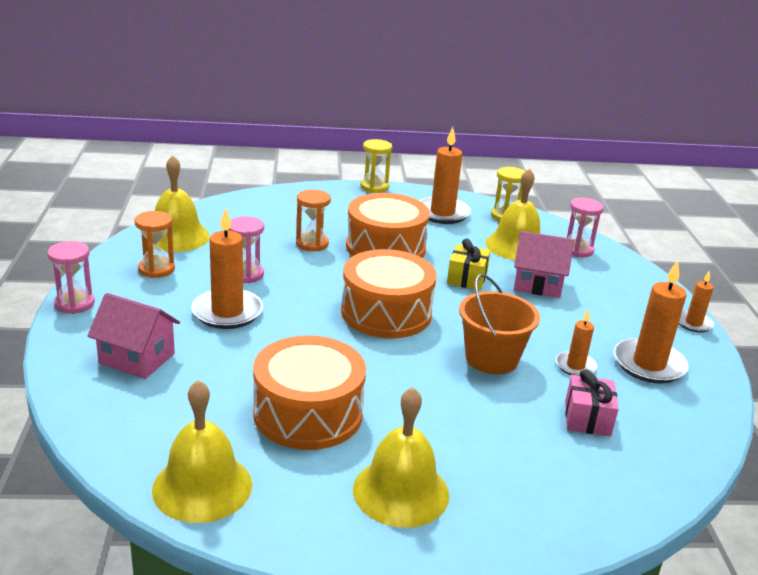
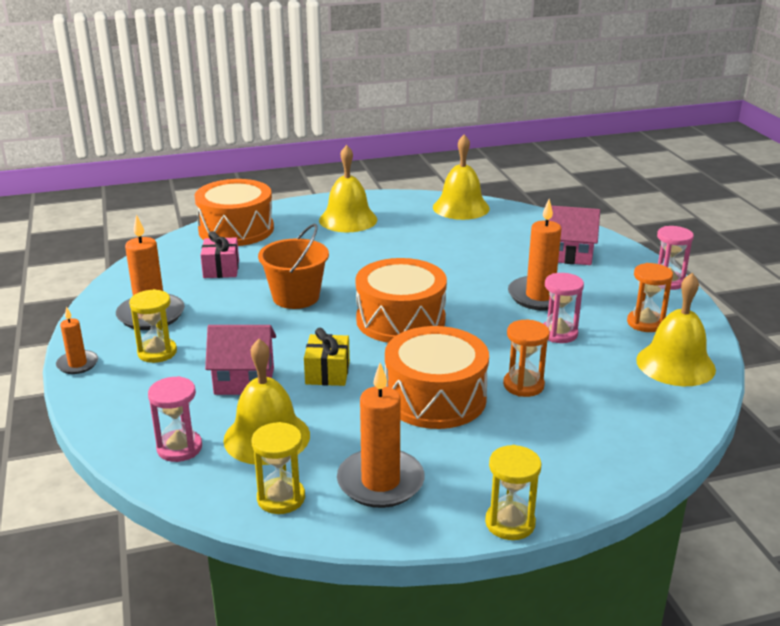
camera: 170 degrees right, 0 degrees up
(308, 413) = (424, 244): orange drum -> orange drum (236, 229)
(575, 366) = (221, 303): orange candle -> none
(624, 322) = (157, 352): none -> yellow hourglass

